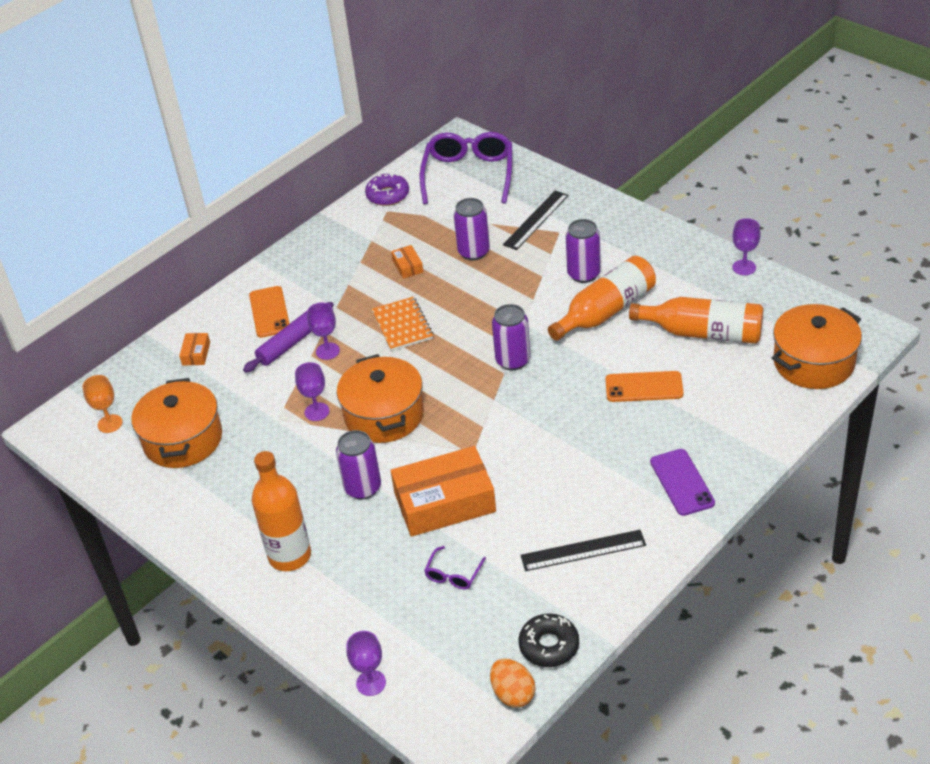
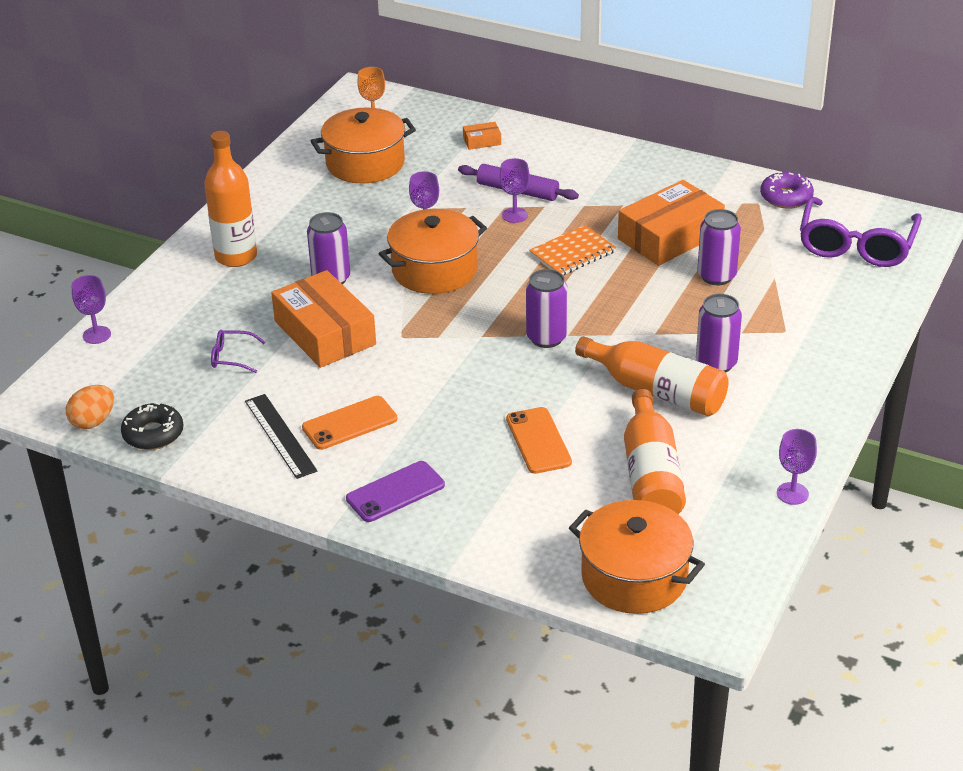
camera: 70 degrees right, 5 degrees down
(269, 312) = (558, 167): orange phone -> orange phone (349, 423)
(407, 266) = (670, 236): orange box -> orange box, size x2.38
(469, 175) = (856, 245): purple glasses -> purple glasses turned 120 degrees clockwise
(536, 220) = (798, 310): black ruler -> none

